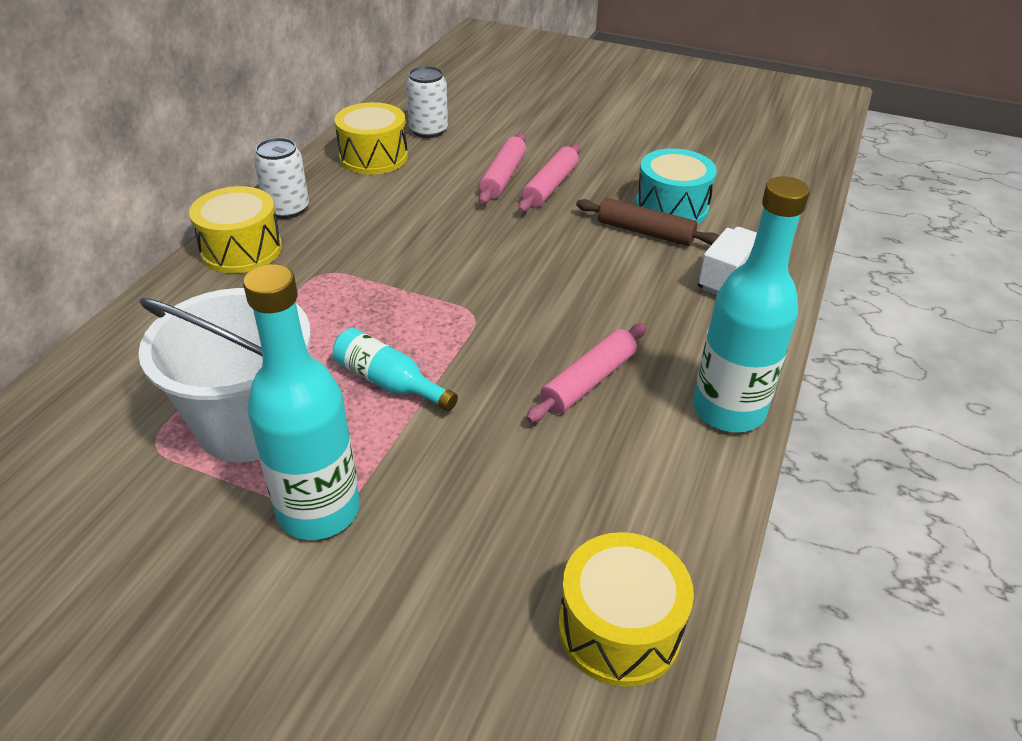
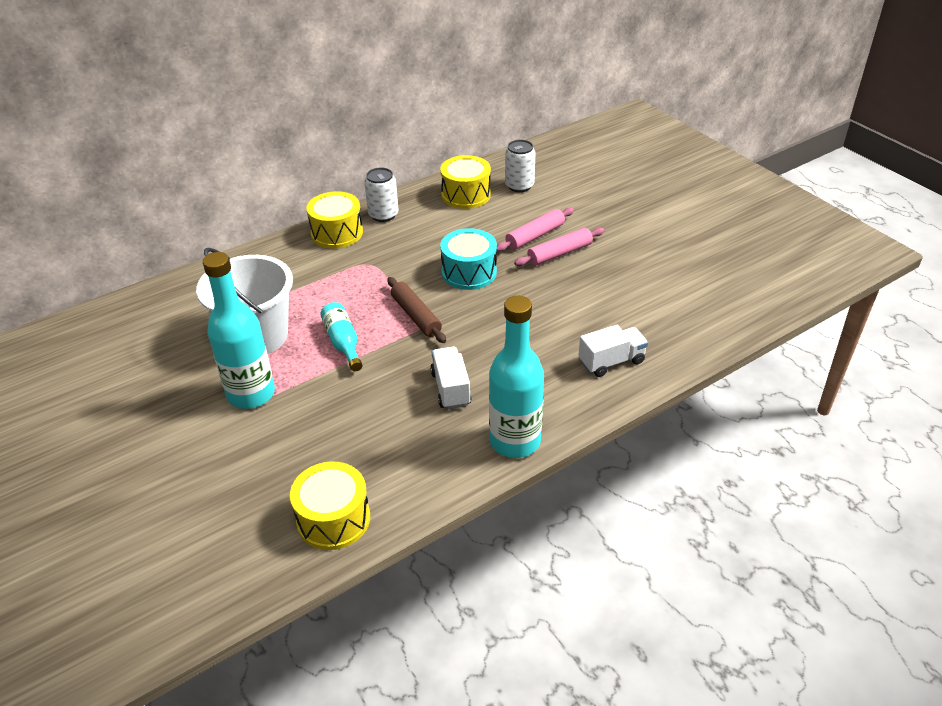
camera: 35 degrees right, 0 degrees up
(588, 381) = (450, 388): pink rolling pin -> white truck
(645, 232) = (590, 309): brown rolling pin -> brown rolling pin (416, 316)
(671, 207) = (628, 298): turquoise drum -> turquoise drum (469, 272)

